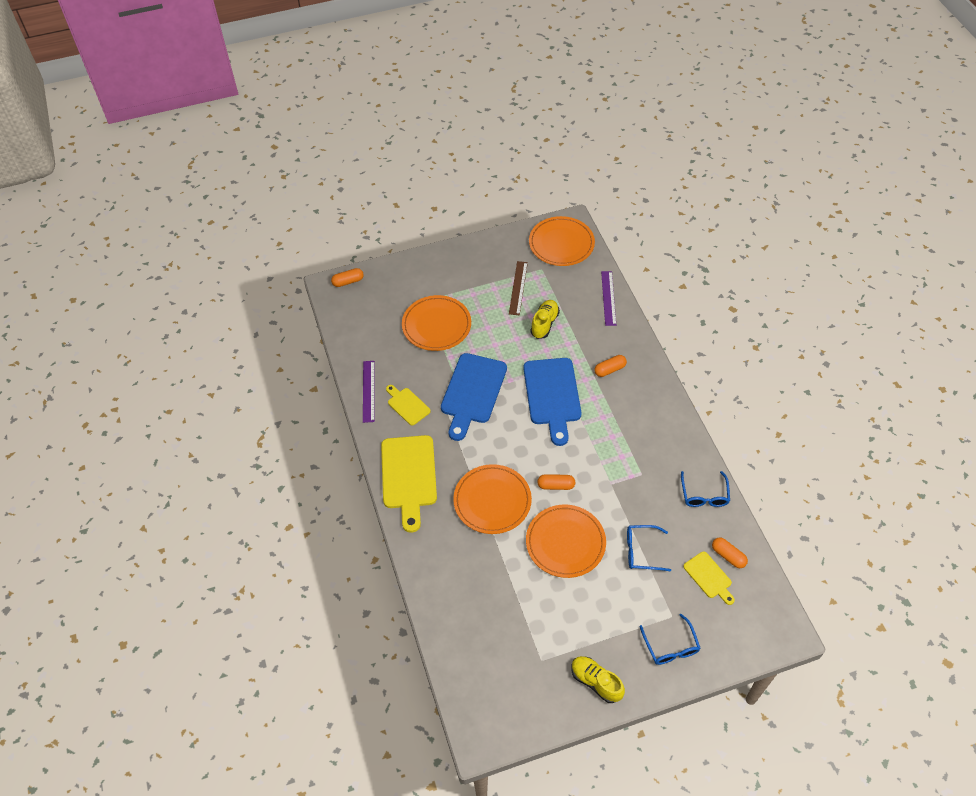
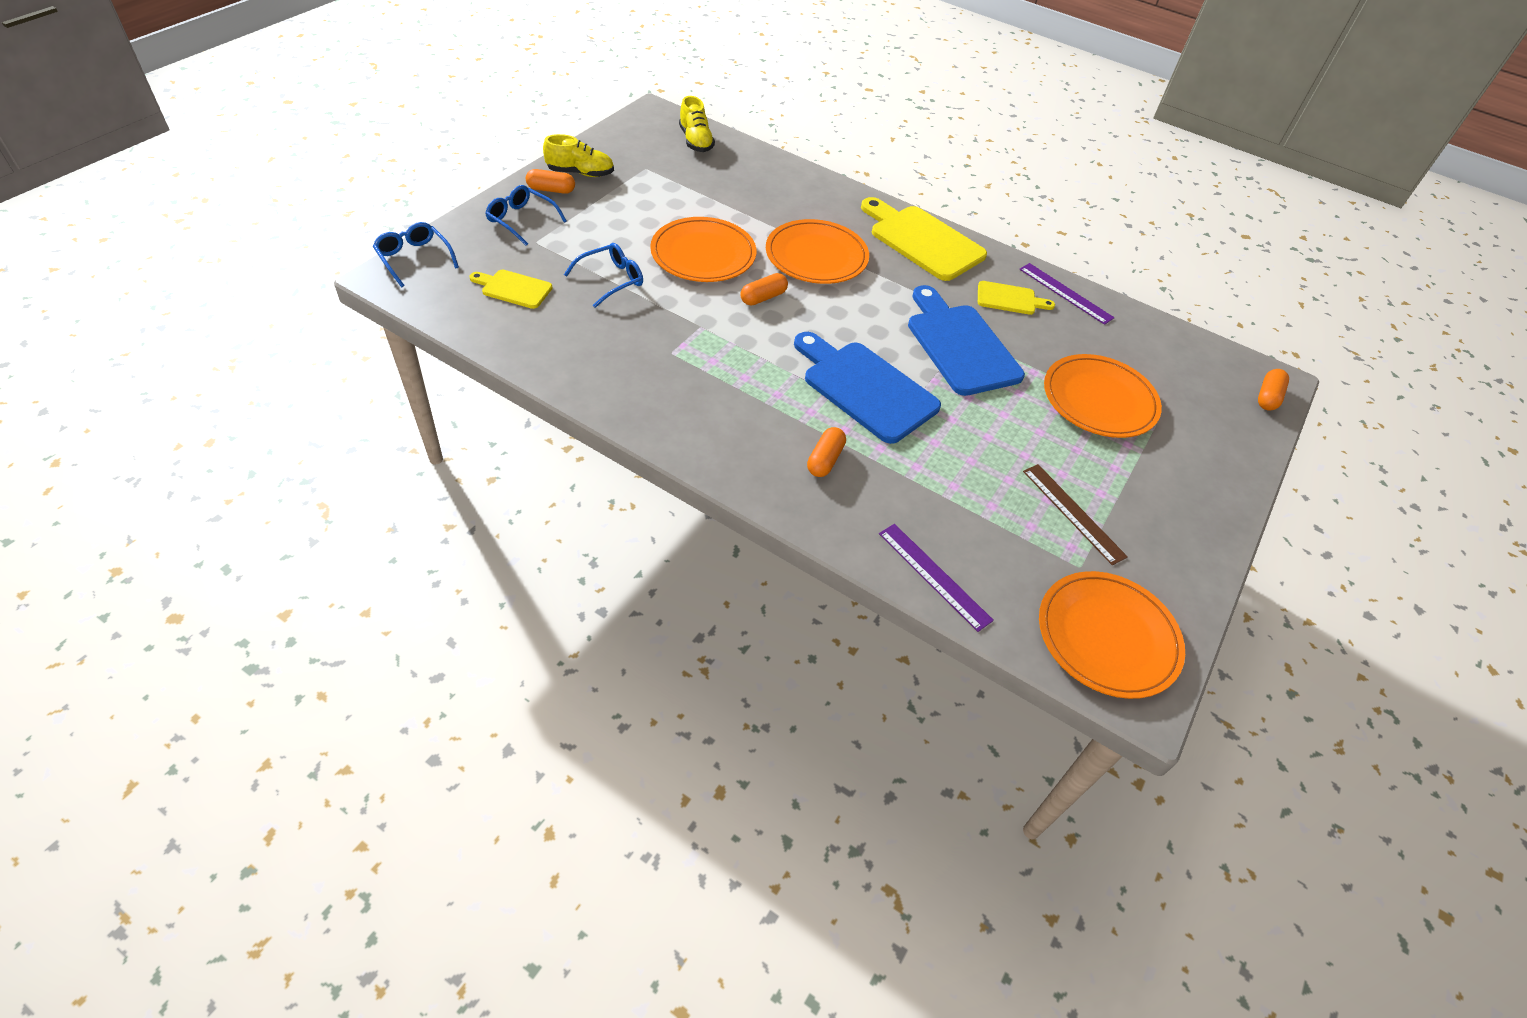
camera: 135 degrees right, 5 degrees down
(544, 324) = (977, 478): yellow shoe -> yellow shoe (696, 141)
(704, 495) = (572, 365): blue glasses -> blue glasses (414, 259)
(728, 556) = (501, 316): orange capsule -> orange capsule (551, 190)

